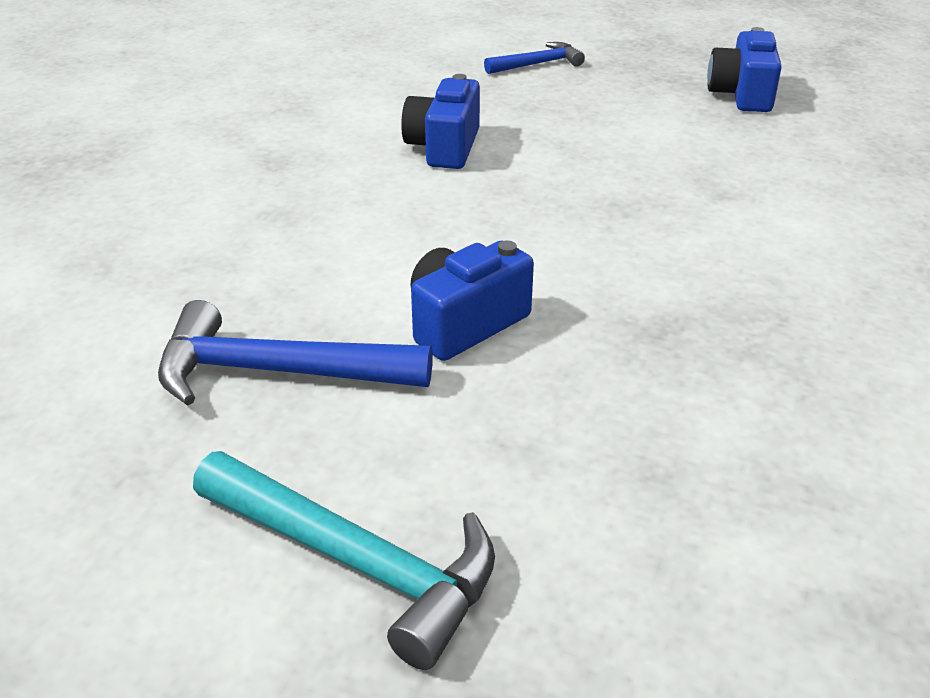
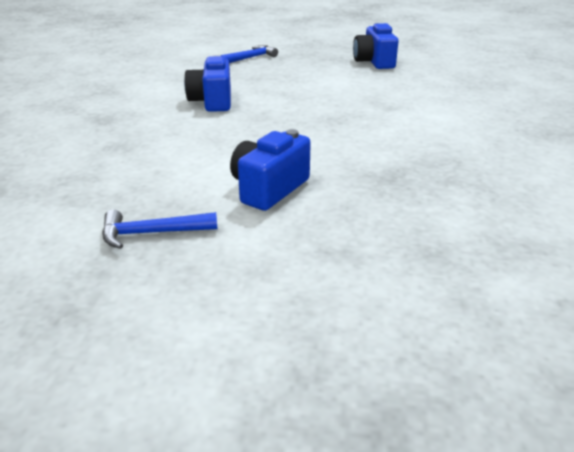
camera: 15 degrees left, 5 degrees down
(277, 372) = (152, 233): blue hammer -> blue hammer, size x0.59
(356, 562) = (260, 340): turquoise hammer -> none

